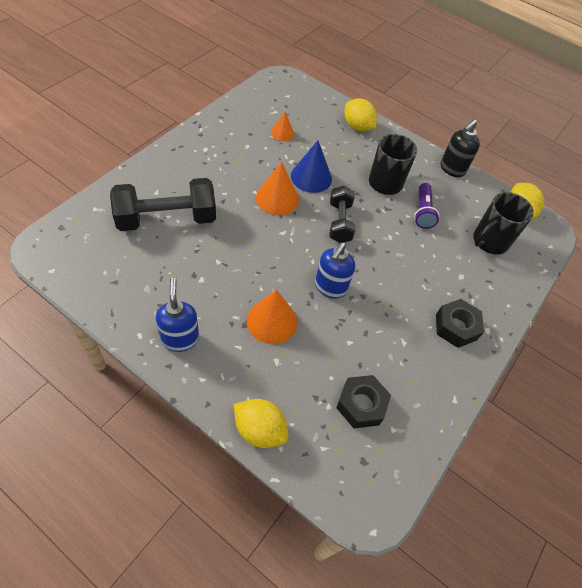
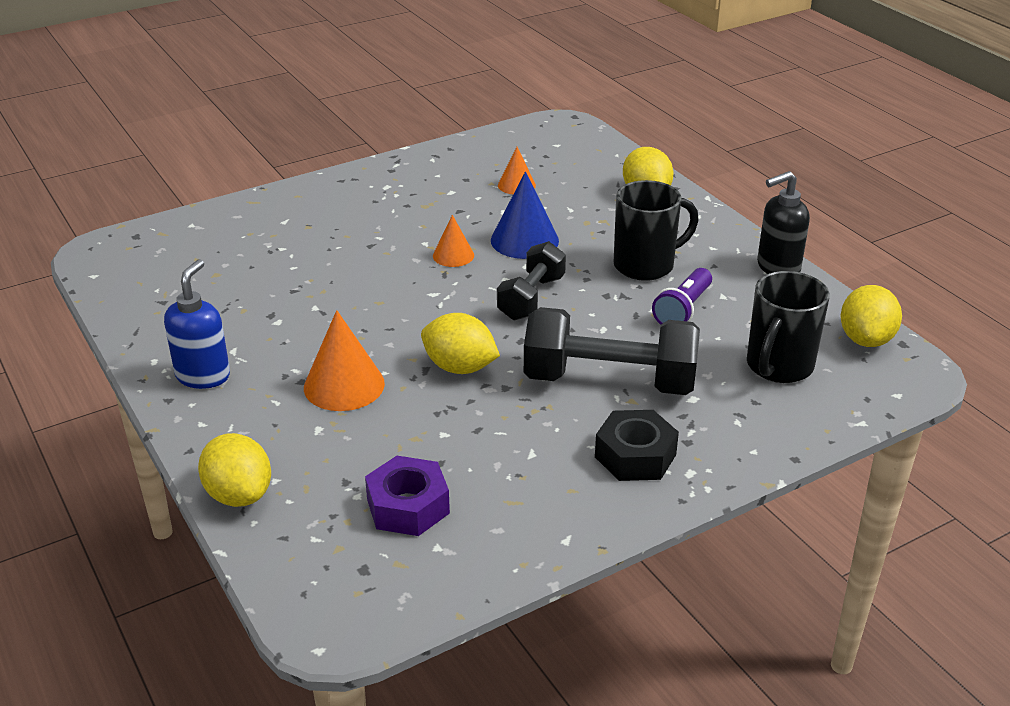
camera: 30 degrees right, 20 degrees down
(167, 219) = (277, 251): black dumbbell -> black dumbbell (609, 381)
(277, 198) = (453, 255): orange cone -> orange cone, size x0.60
(330, 288) = (460, 367): blue soap dispenser -> yellow lemon
(361, 405) = (408, 506): black nut -> purple nut
(489, 241) = (778, 366): black mug -> black mug turned 45 degrees counterclockwise

